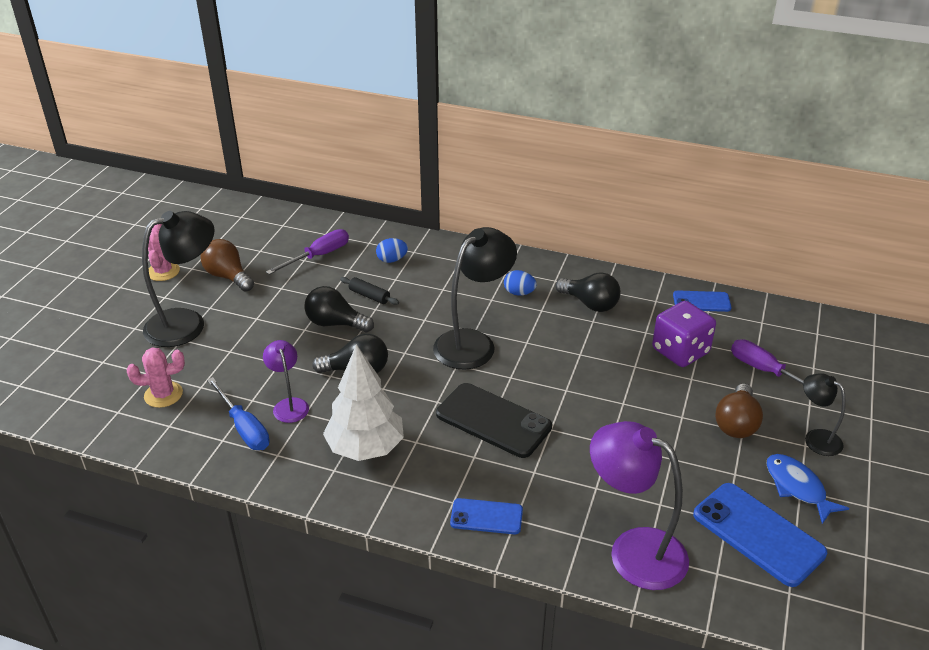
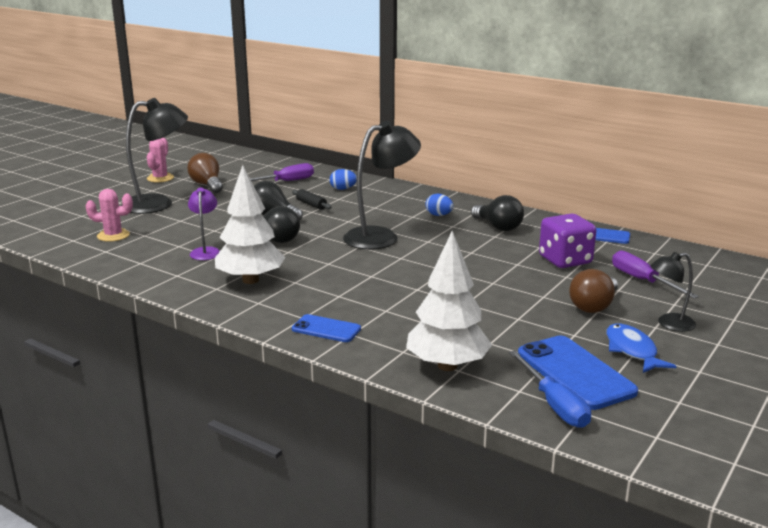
camera: 15 degrees right, 15 degrees down
(244, 427) = (161, 258): blue screwdriver -> blue screwdriver (554, 404)
(493, 420) = (369, 278): black phone -> none
(633, 550) = (447, 366): purple lamp -> white tree
(816, 438) = (669, 324): black lamp -> black lamp turned 75 degrees counterclockwise

